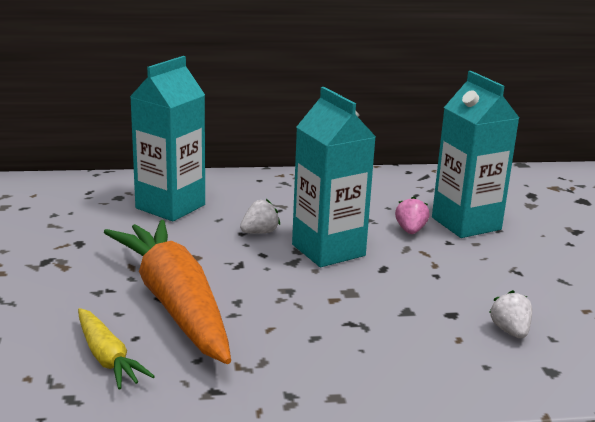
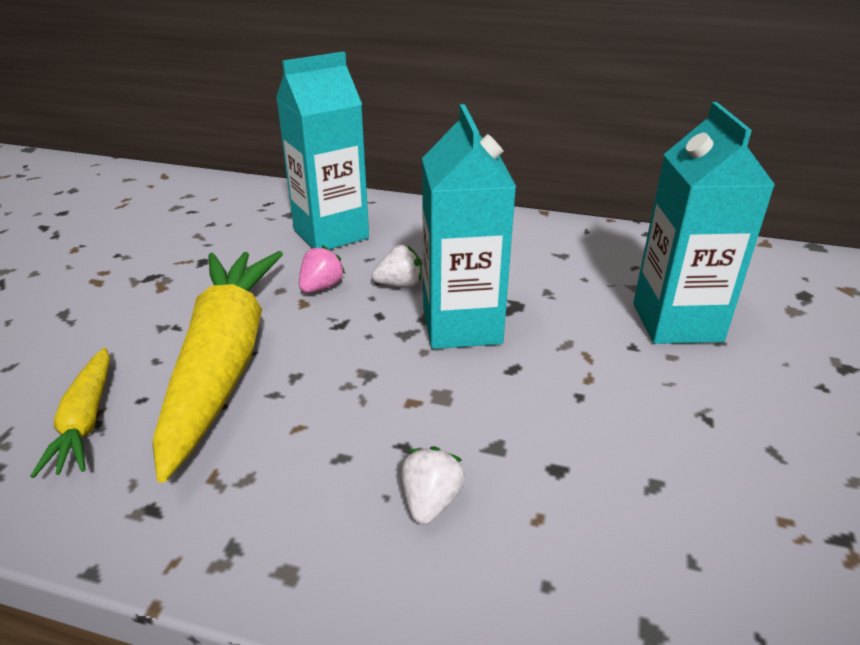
camera: 25 degrees right, 10 degrees up
(175, 303) = (224, 362): orange carrot -> yellow carrot
(410, 230) = (590, 318): pink strawberry -> pink strawberry (321, 287)
(510, 331) = (628, 527): white strawberry -> white strawberry (430, 502)

